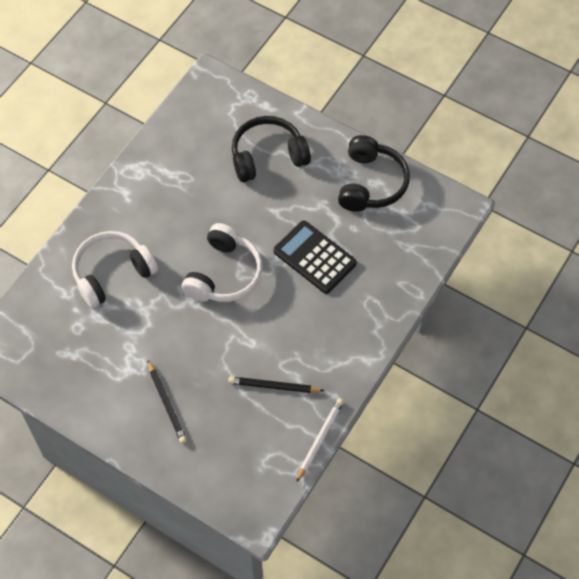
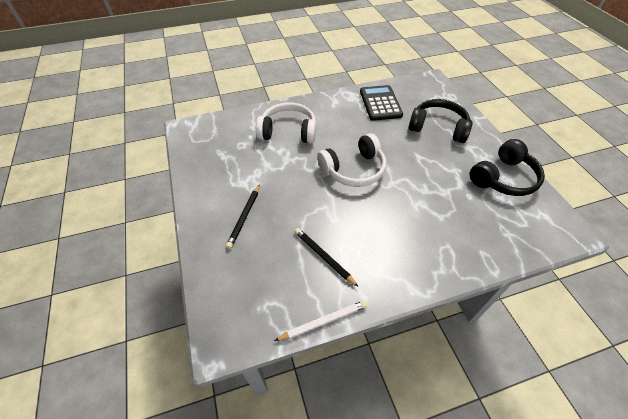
camera: 40 degrees right, 10 degrees down
(314, 257) = (425, 196): black calculator -> black calculator (380, 103)

